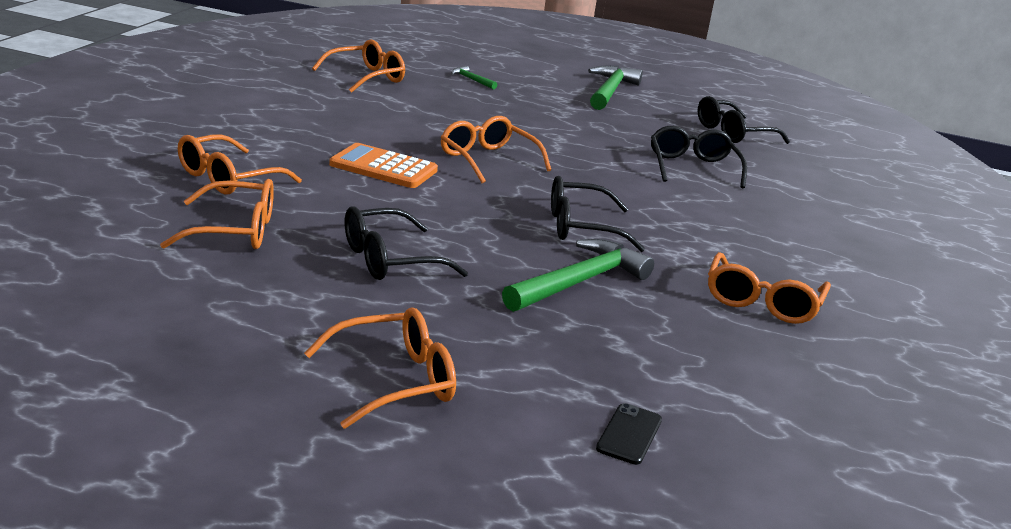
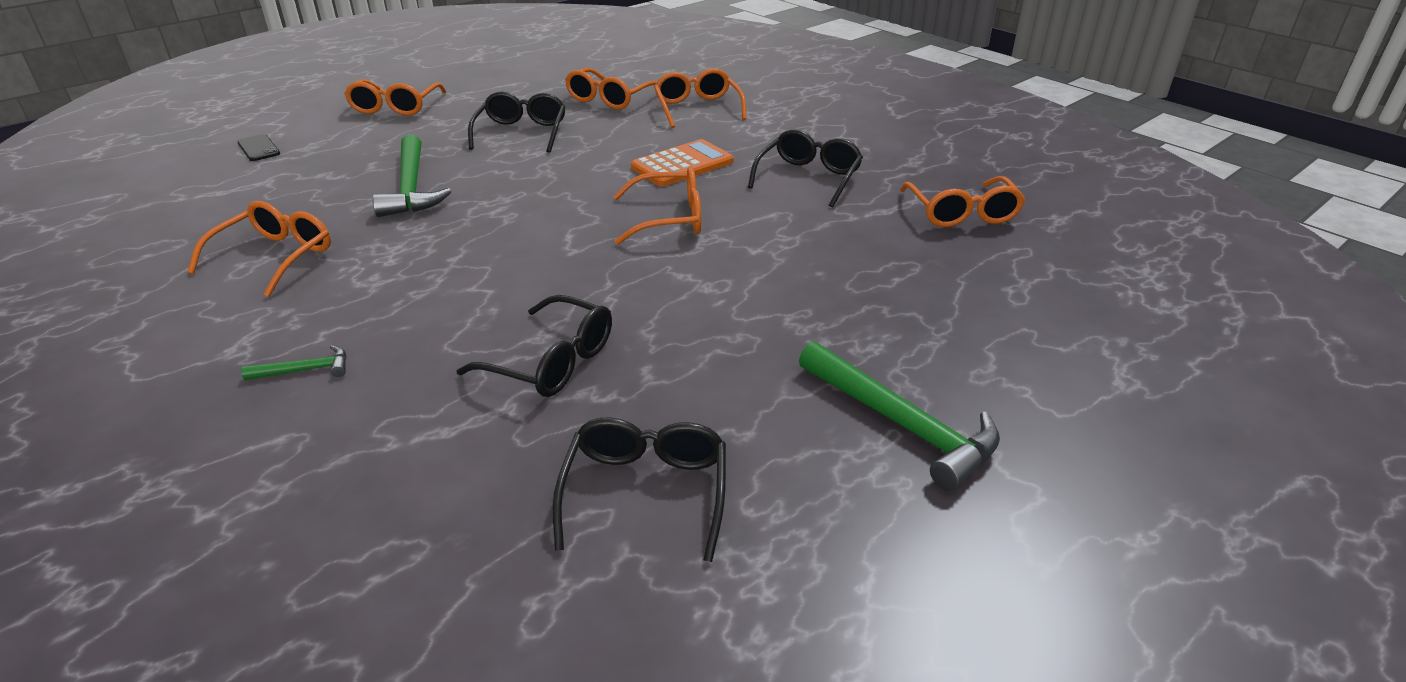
camera: 125 degrees right, 10 degrees up
(471, 80) = (958, 289): green hammer -> green hammer (305, 370)
(581, 227) = (487, 220): black glasses -> black glasses (808, 178)
(762, 302) = (274, 257): orange glasses -> orange glasses turned 60 degrees clockwise

